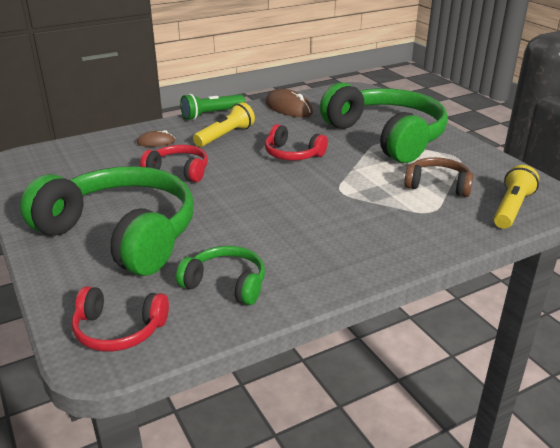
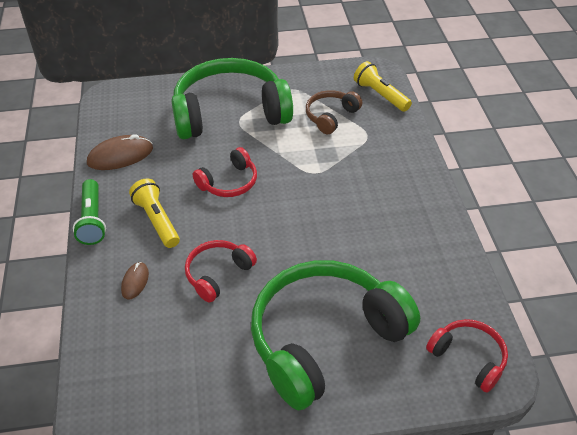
camera: 70 degrees left, 15 degrees up
(119, 330) = (468, 358): red headphones -> red headphones turned 75 degrees counterclockwise
(226, 284) = (427, 279): green headphones -> none

